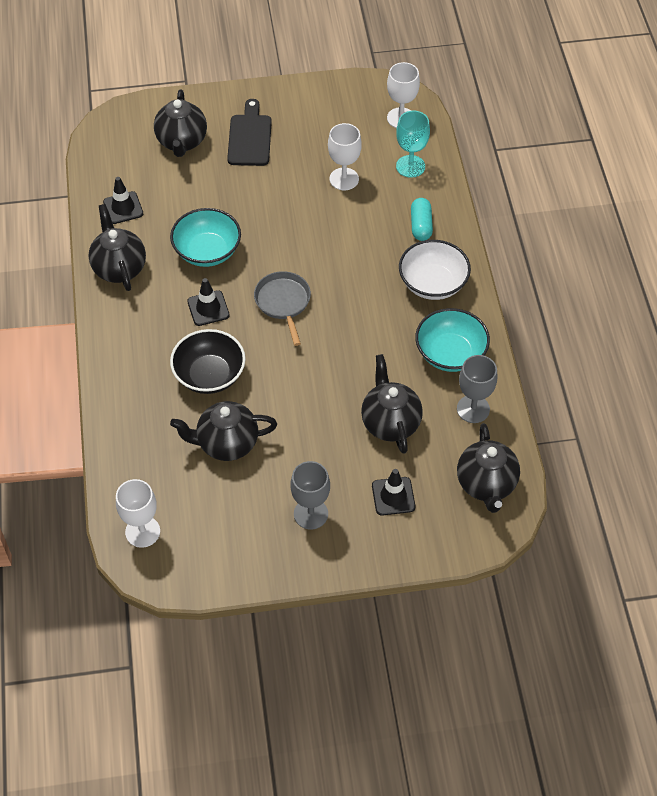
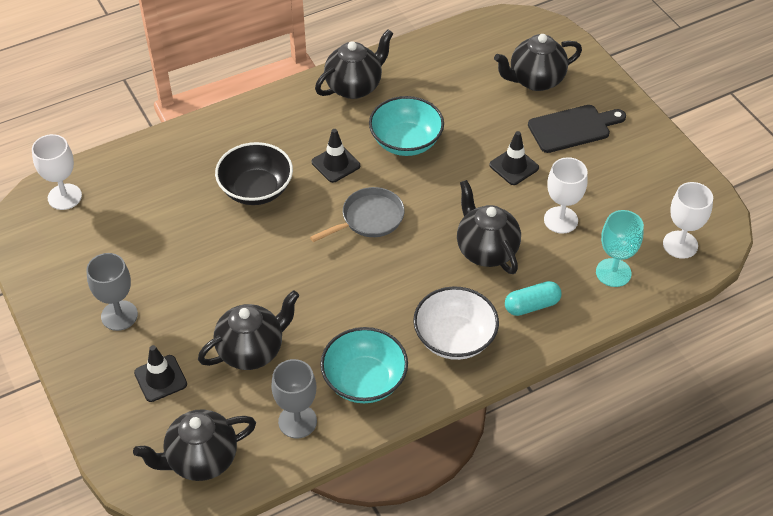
camera: 70 degrees right, 5 degrees down
(123, 208) = (428, 66): black traffic cone -> black traffic cone (514, 166)
(226, 443) = (180, 226): black teapot -> black teapot (486, 250)

